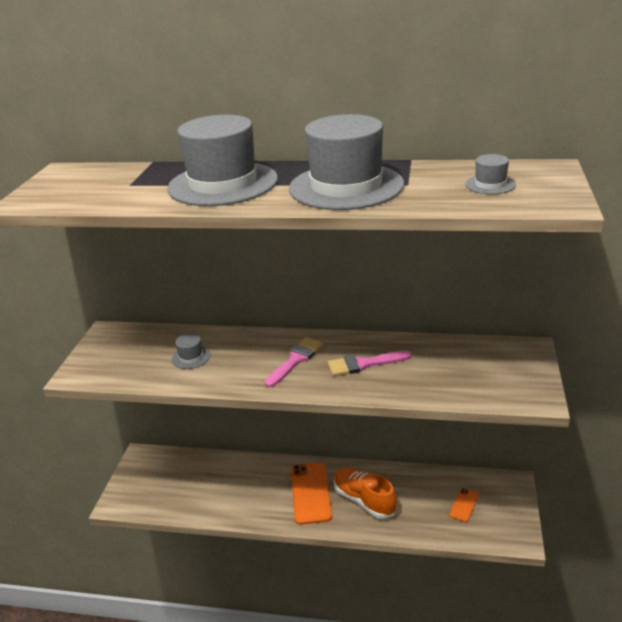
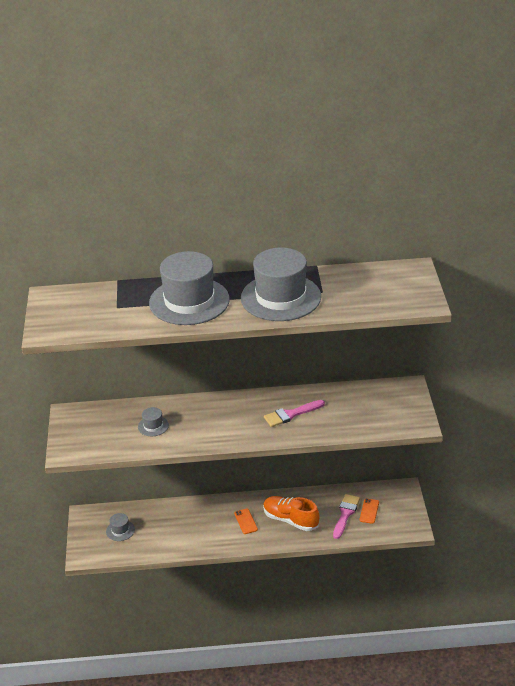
camera: 15 degrees left, 5 degrees up
(295, 360) = (237, 418): pink brush -> pink brush (345, 514)
(310, 493) = (246, 521): orange phone -> orange phone, size x0.51
(490, 184) = (377, 288): grey hat -> grey hat (120, 530)

